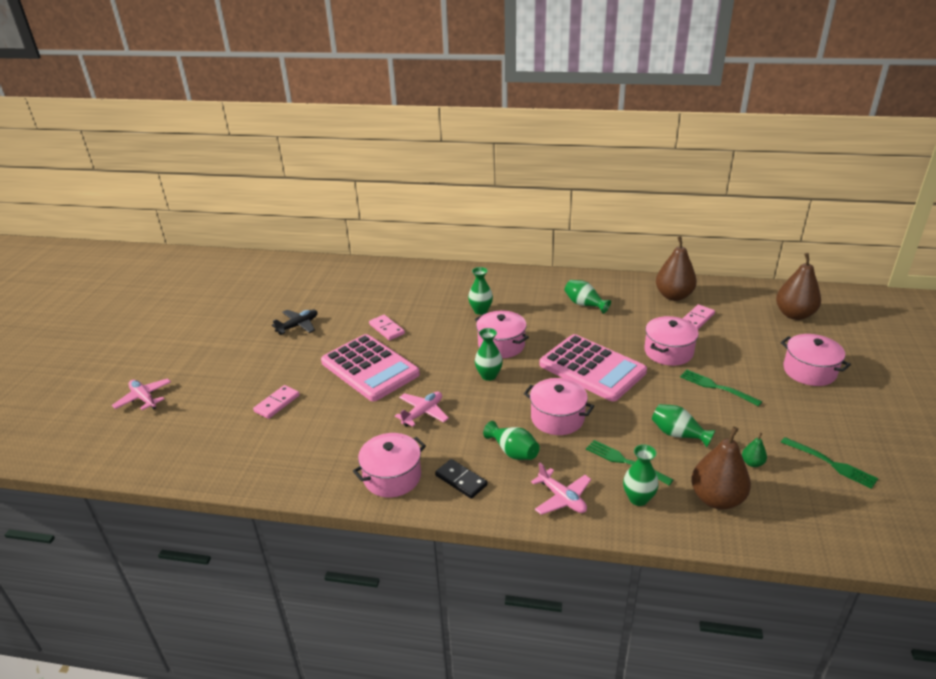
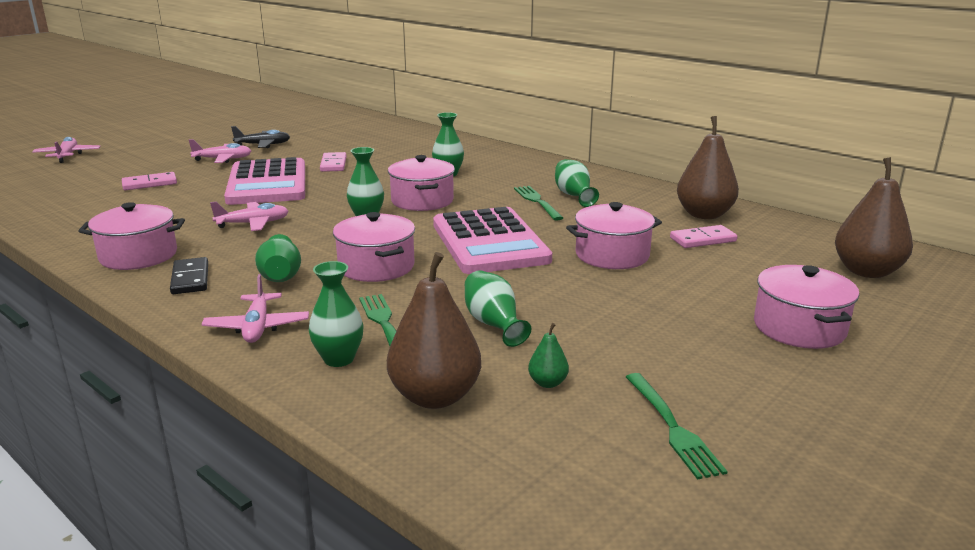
camera: 30 degrees right, 10 degrees down
(292, 354) = (223, 159): none -> pink plane
(717, 387) = (624, 301): green fork -> green fork (537, 202)

